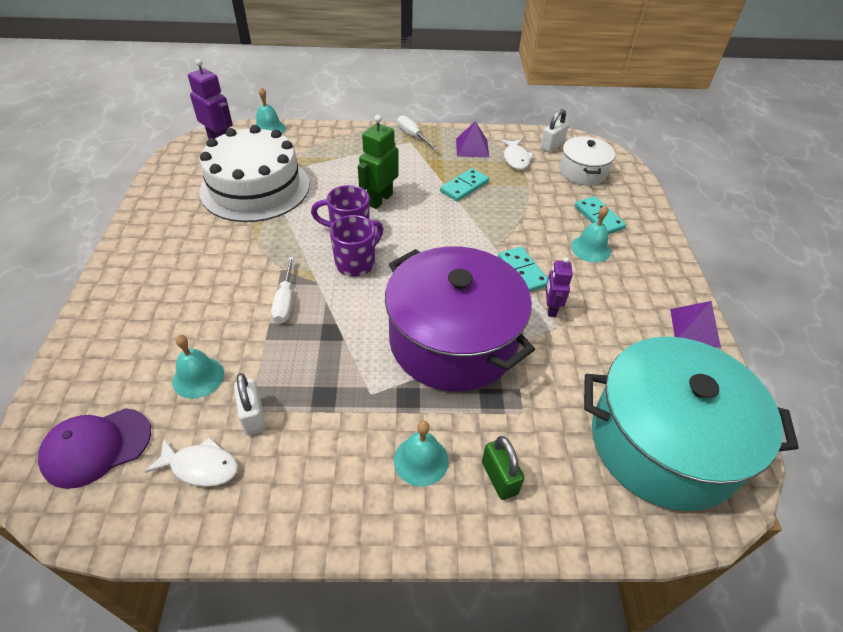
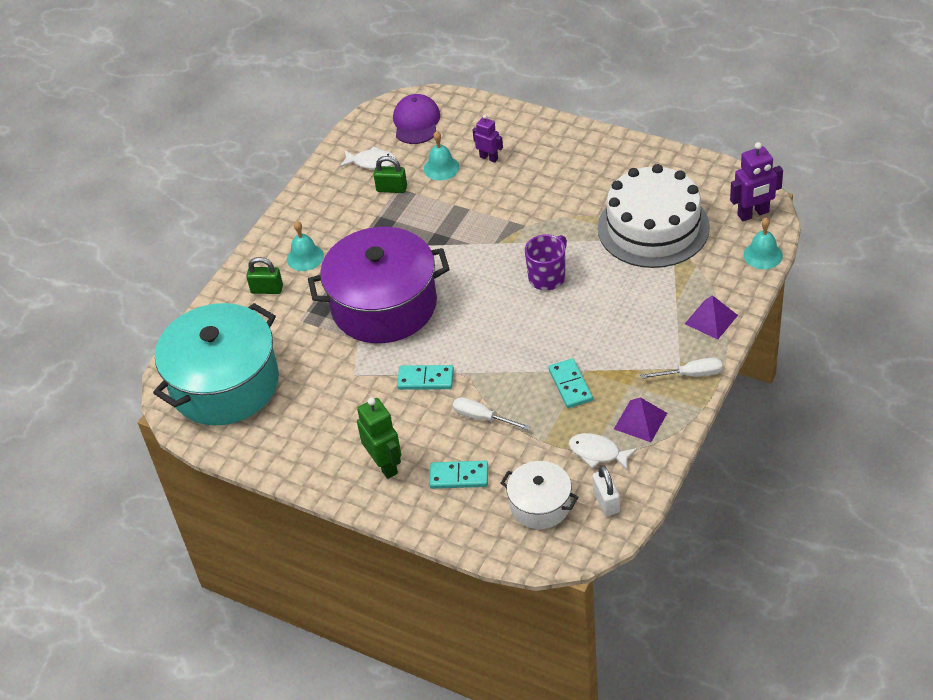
camera: 125 degrees right, 0 degrees up
(201, 467) = (372, 162): white fish -> white fish turned 120 degrees counterclockwise
(253, 416) = (391, 189): white padlock -> green padlock
(285, 301) = (486, 221): white screwdriver -> white screwdriver (482, 417)
(357, 263) = (504, 272): purple mug -> none
(380, 199) = (585, 312): green robot -> green robot (385, 465)
(550, 308) = (374, 379): purple robot -> purple robot (489, 158)
(590, 248) = (421, 445): turquoise bell -> none
(694, 328) = (290, 466): purple pyramid -> purple pyramid (711, 319)

